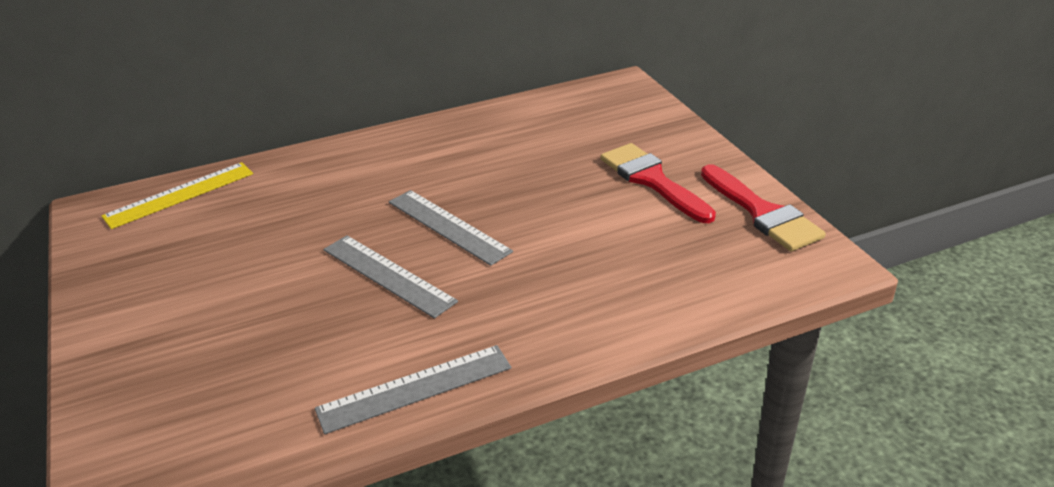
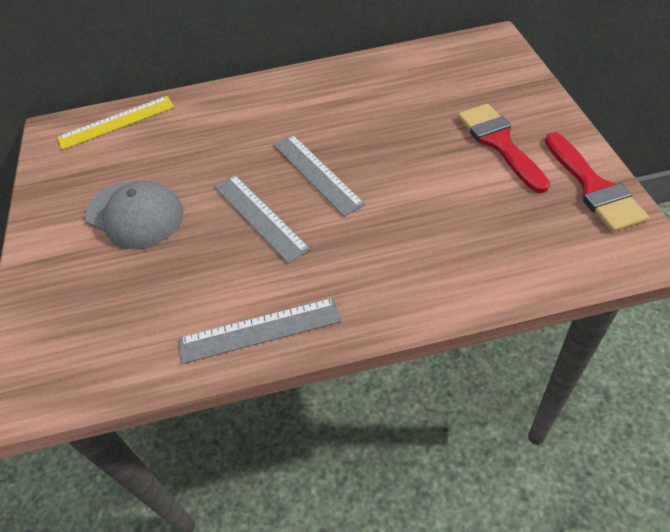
camera: 15 degrees right, 15 degrees up
(226, 288) = (135, 214): none -> grey cap

